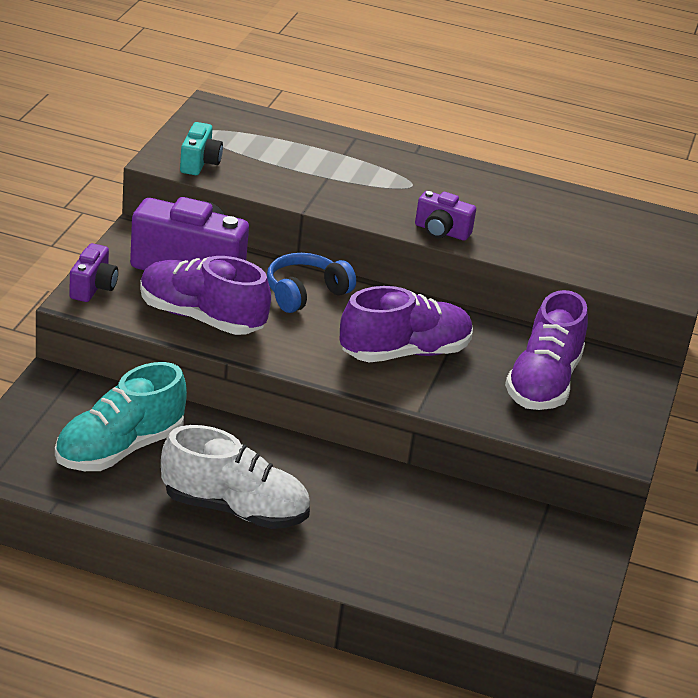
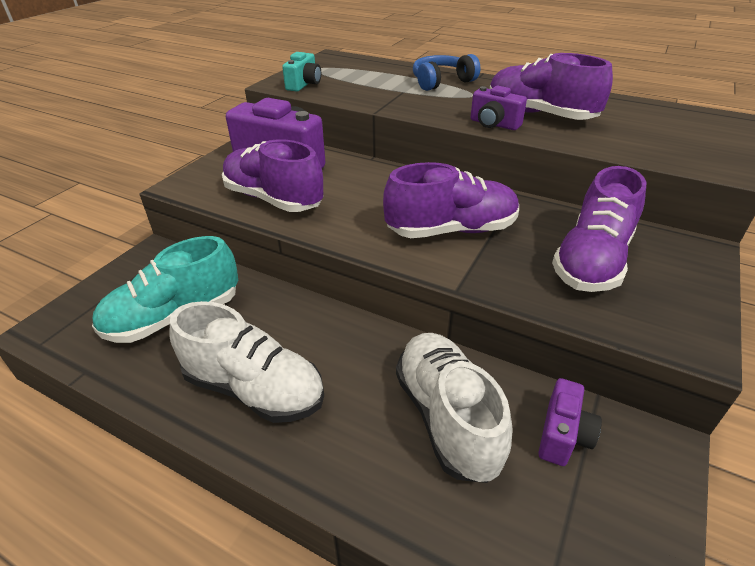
camera: 15 degrees right, 5 degrees up
(93, 287) = (196, 176): purple camera -> purple camera (563, 435)
(305, 293) = (372, 180): blue headphones -> blue headphones (441, 82)
(417, 524) = (446, 417): none -> white shoe
(490, 218) = (539, 114): none -> purple shoe

